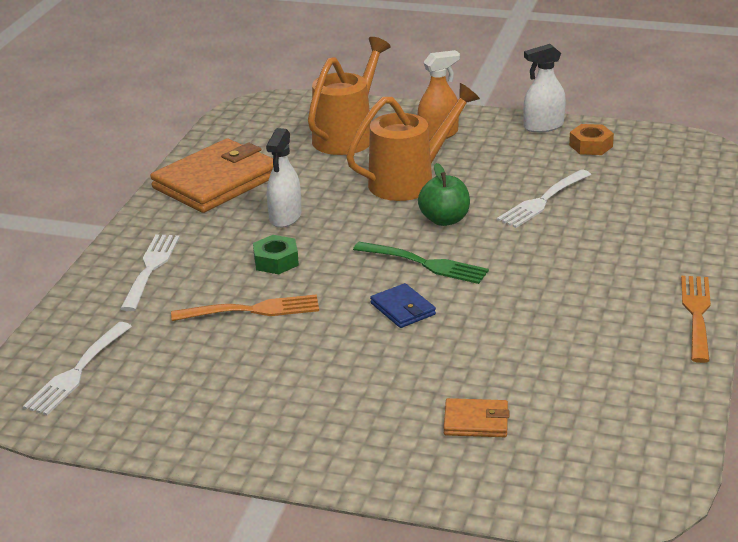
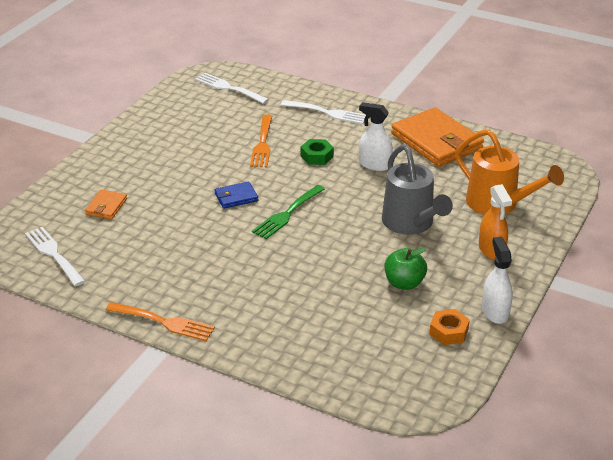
camera: 100 degrees right, 5 degrees up
(410, 181) = (411, 224): orange watering can -> grey watering can
(444, 220) = (345, 231): green apple -> green apple (404, 283)
(542, 201) = (357, 283): white fork -> white fork (53, 254)

